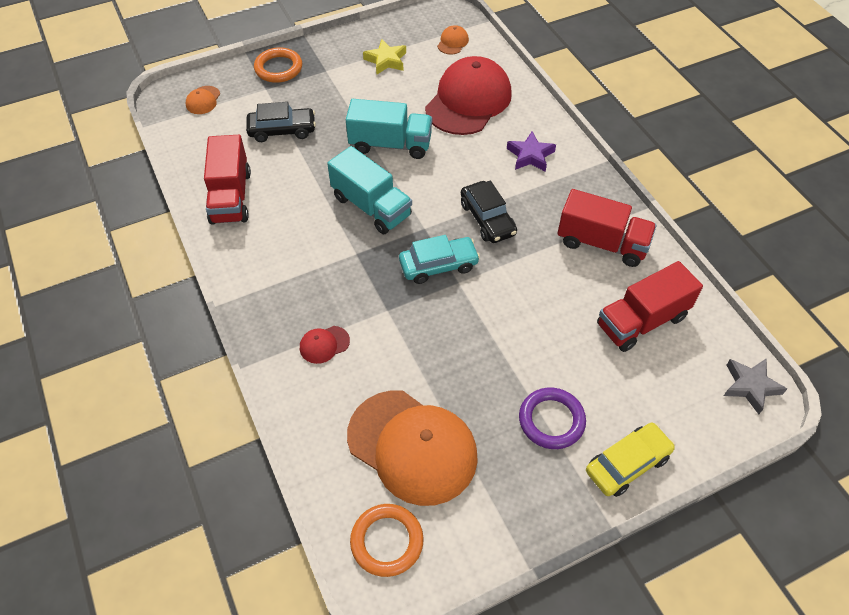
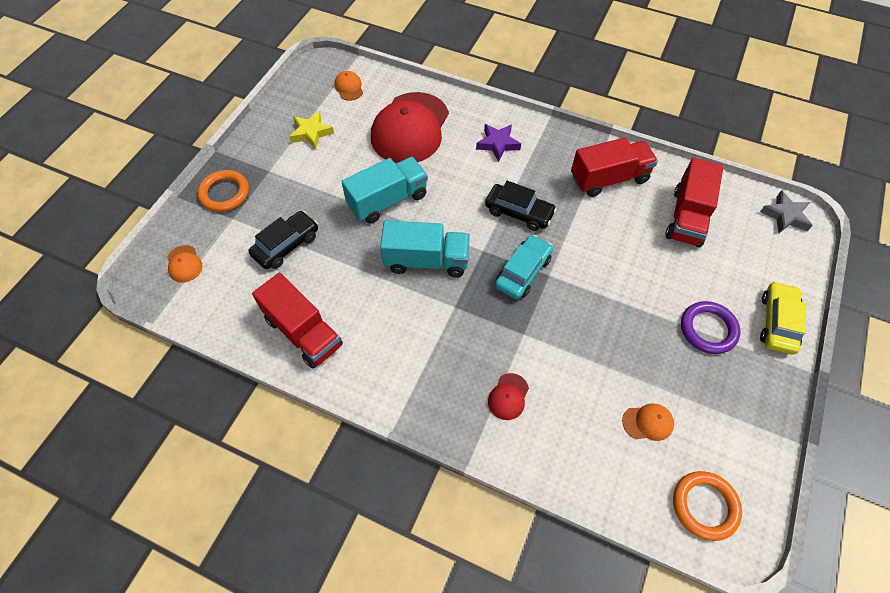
camera: 40 degrees left, 5 degrees up
(412, 447) = (648, 422): orange cap -> orange cap, size x0.40
(468, 101) = (410, 128): red cap -> red cap turned 150 degrees counterclockwise

